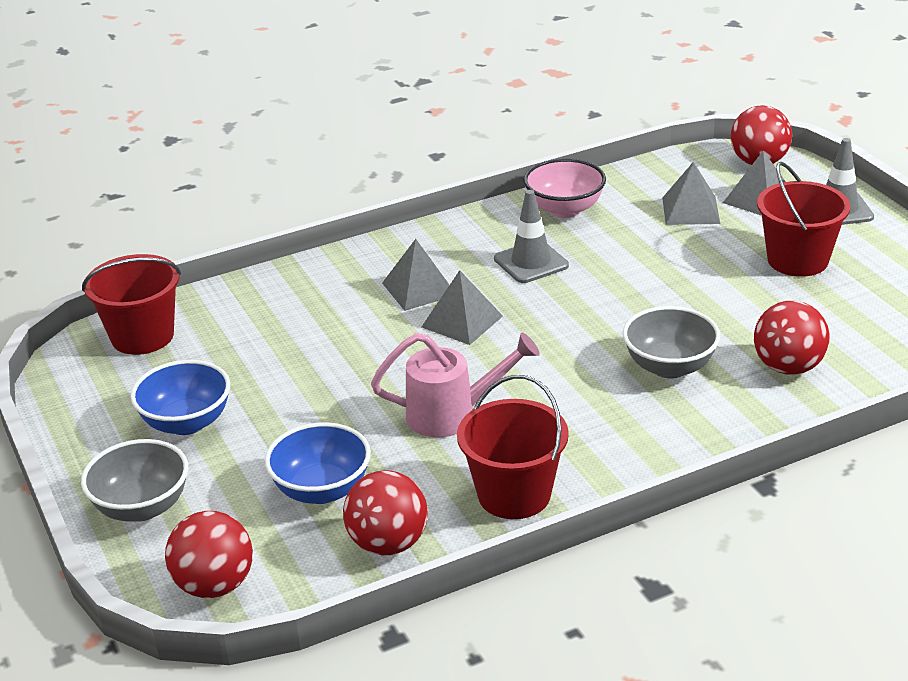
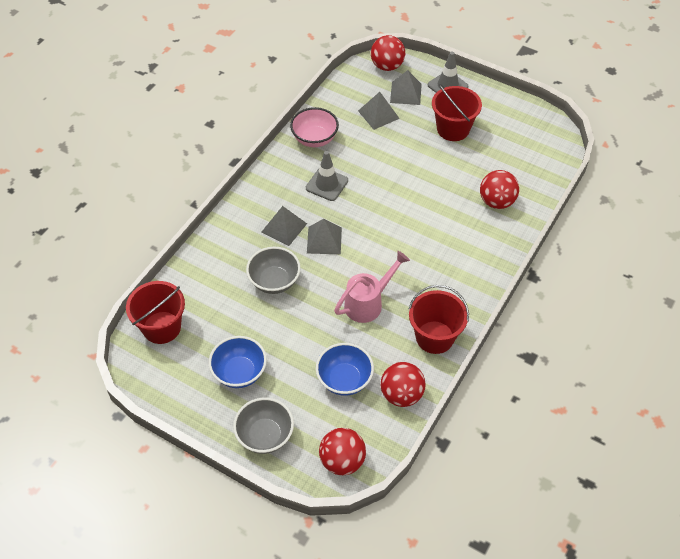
camera: 35 degrees left, 20 degrees up
(669, 367) = (445, 225): grey bowl -> grey bowl (274, 281)

